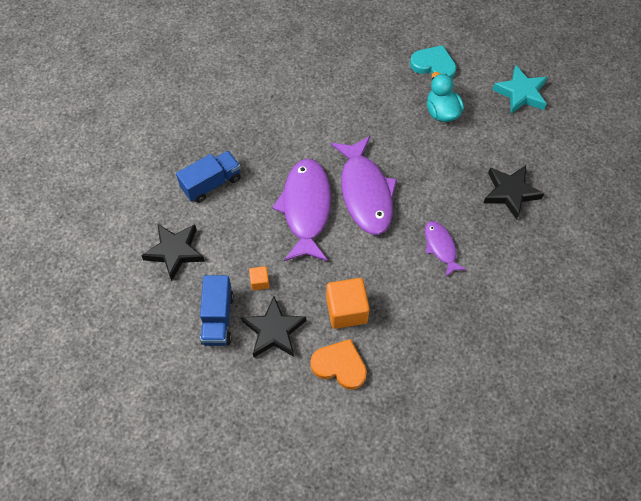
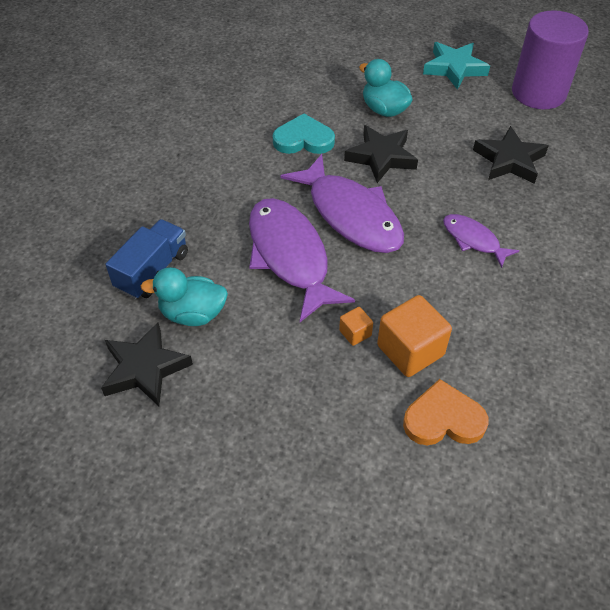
camera: 25 degrees left, 10 degrees down
(218, 318) = (249, 428): blue truck -> none
(222, 226) = (193, 314): none -> turquoise duck
(259, 282) = (280, 360): orange cube -> orange cube (355, 333)
(274, 331) = (334, 412): black star -> black star (381, 157)
(433, 65) = (346, 70): turquoise heart -> turquoise heart (303, 139)
(575, 141) = (538, 93): none -> purple cylinder

